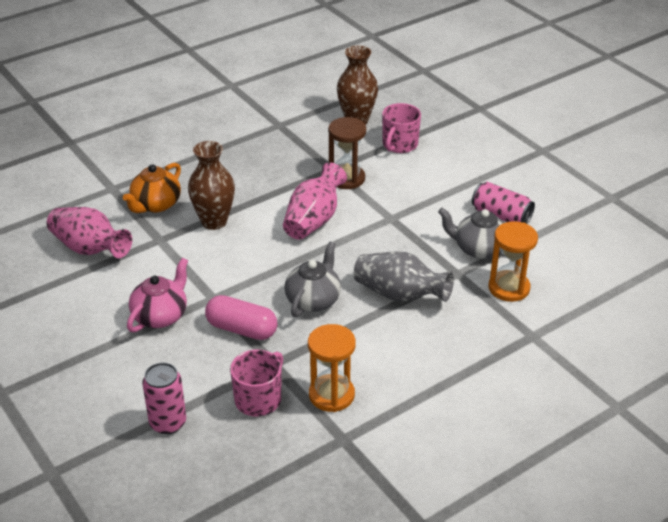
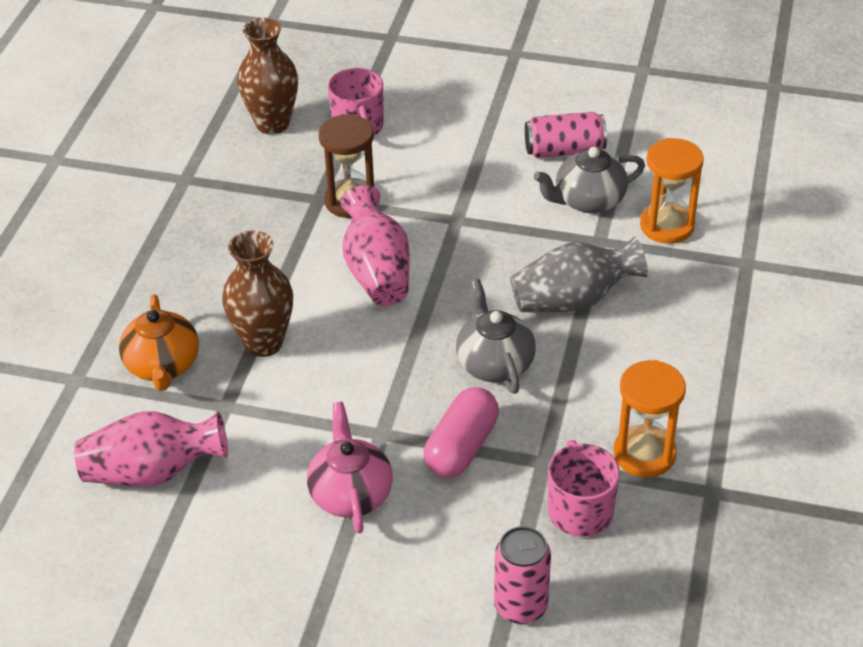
camera: 40 degrees left, 5 degrees up
(242, 329) = (461, 447): pink capsule -> pink capsule turned 45 degrees counterclockwise

